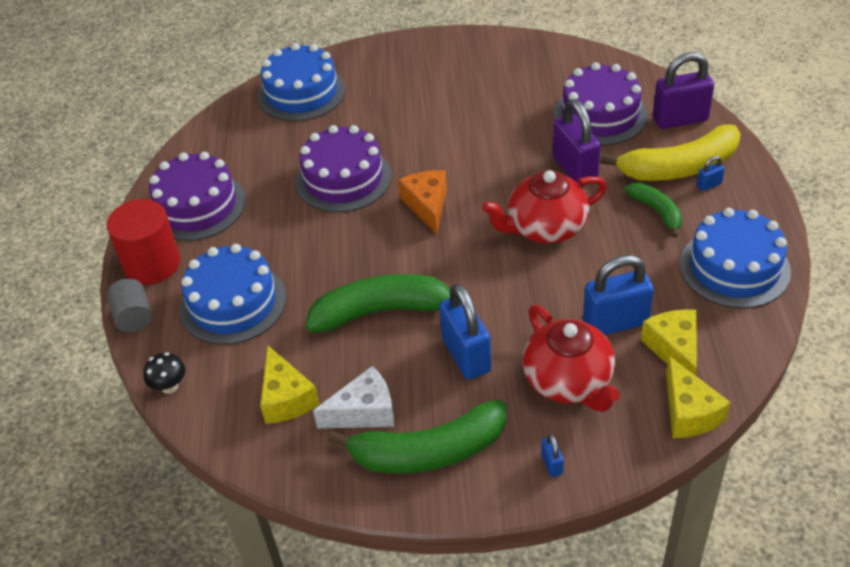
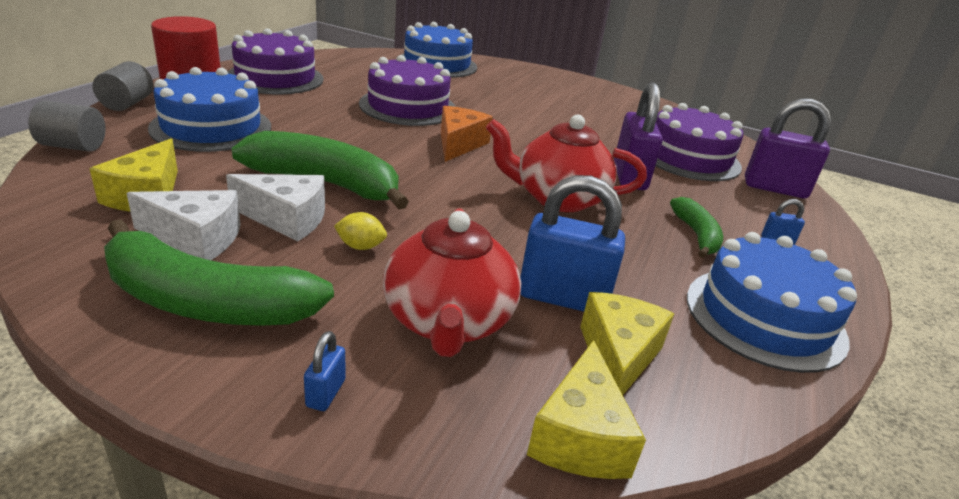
camera: 20 degrees right, 15 degrees down
(169, 386) = (73, 146): black mushroom -> grey cylinder
(396, 360) = (287, 219): none -> white cheese
(466, 355) = (360, 246): blue padlock -> yellow lemon
(679, 167) = (749, 217): yellow banana -> none

